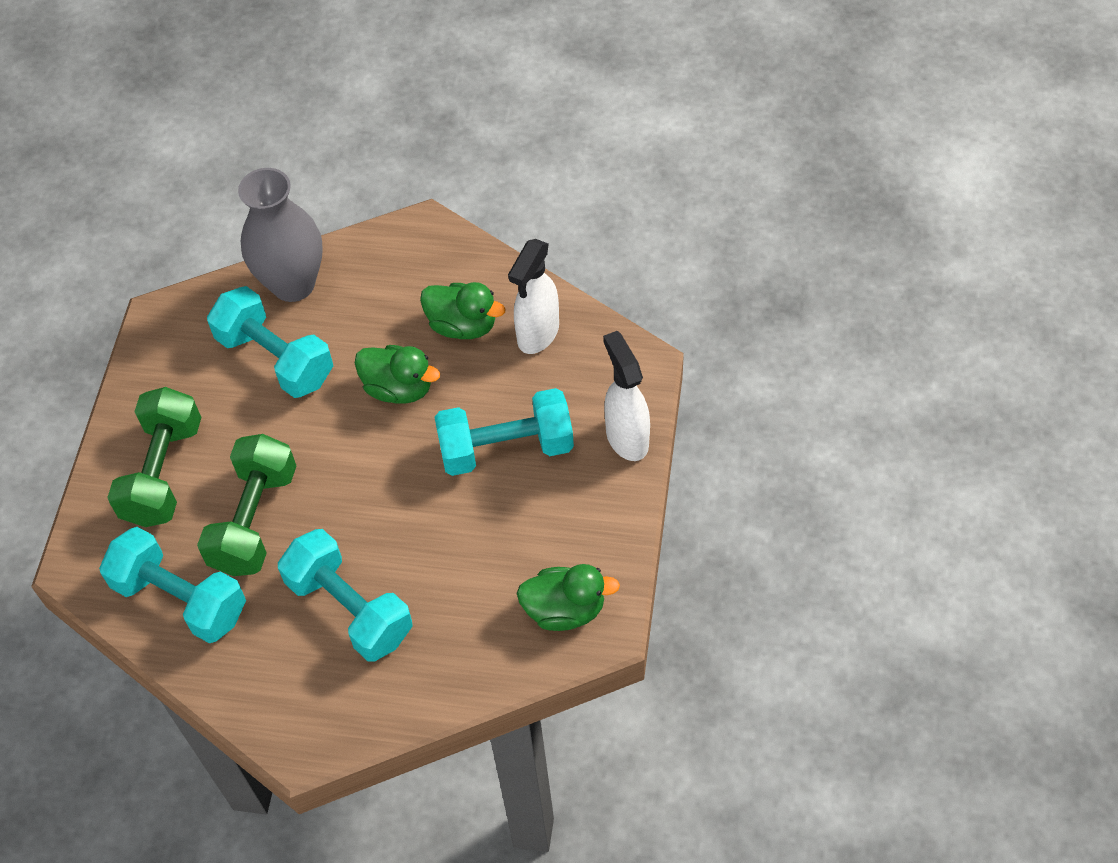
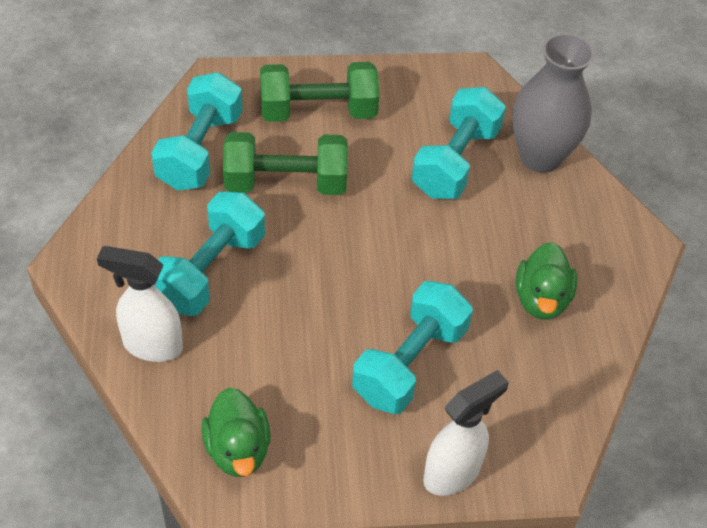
camera: 70 degrees right, 5 degrees down
(399, 388) = (452, 261): green duck -> none
(506, 448) = (410, 363): turquoise dumbbell -> turquoise dumbbell turned 60 degrees clockwise
(537, 334) = (553, 366): white spray bottle -> white spray bottle (152, 345)

